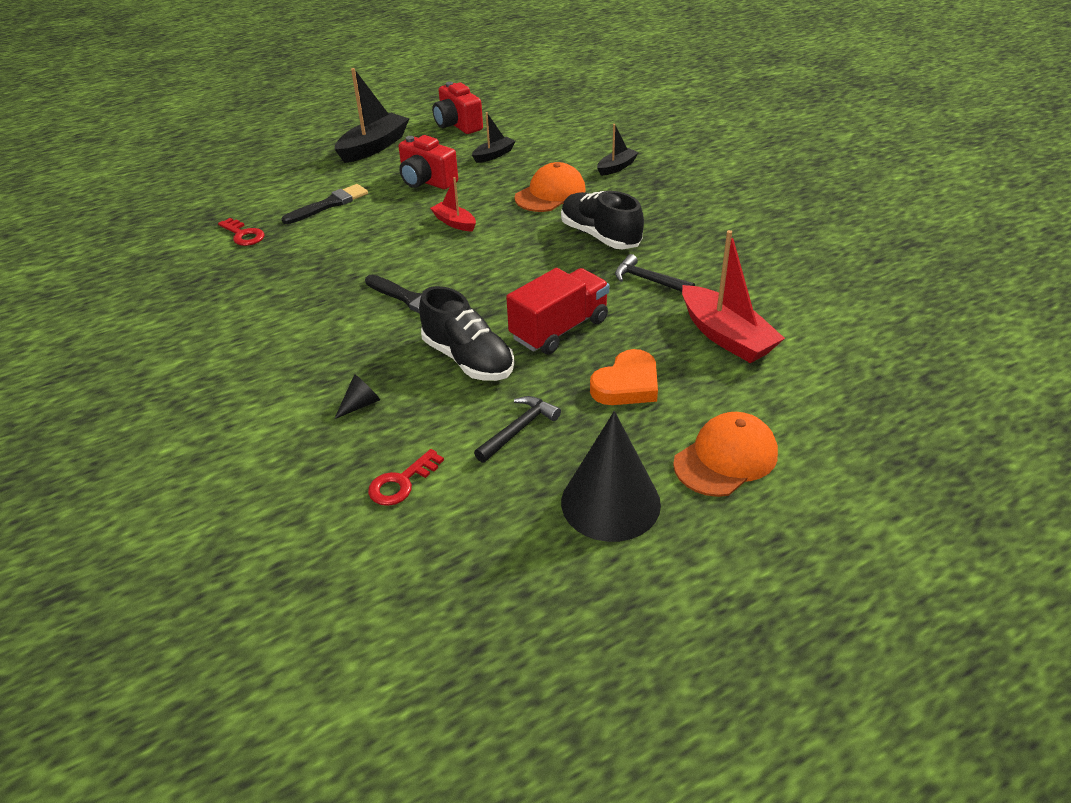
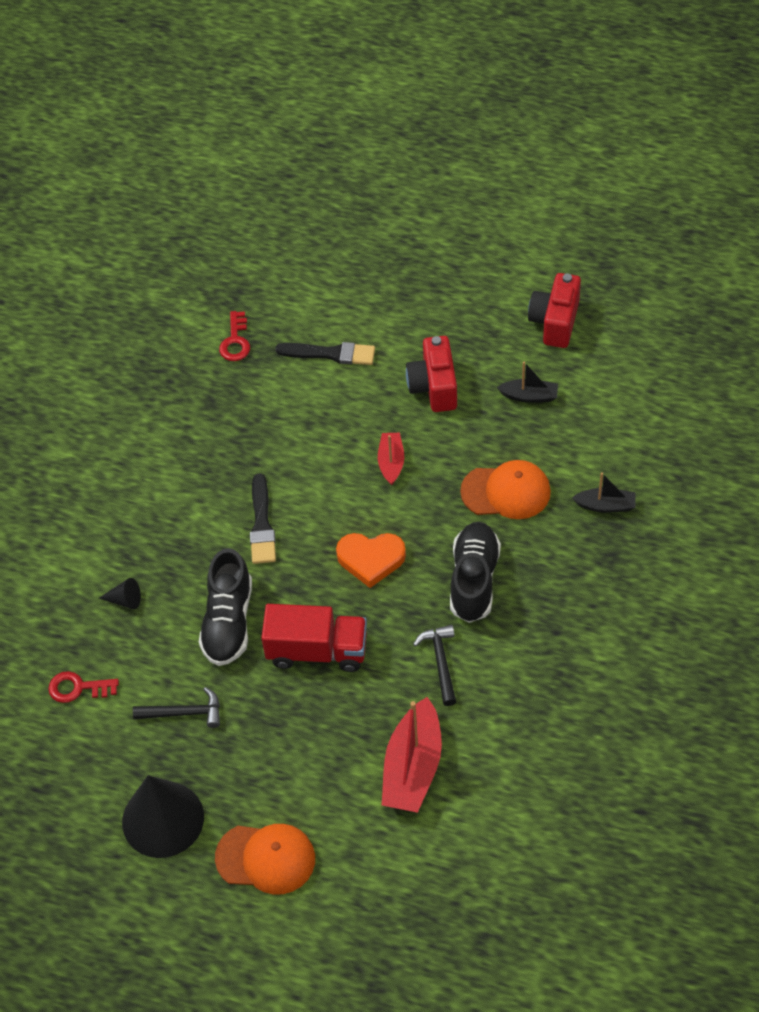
camera: 50 degrees right, 15 degrees up
(374, 147) = (449, 297): black boat -> none
(627, 384) = (292, 742): orange heart -> orange heart (371, 559)

